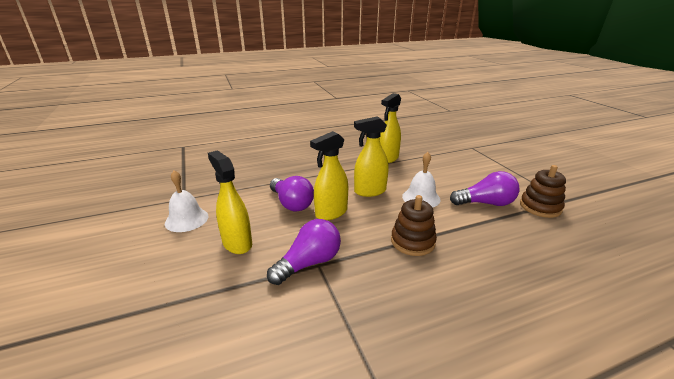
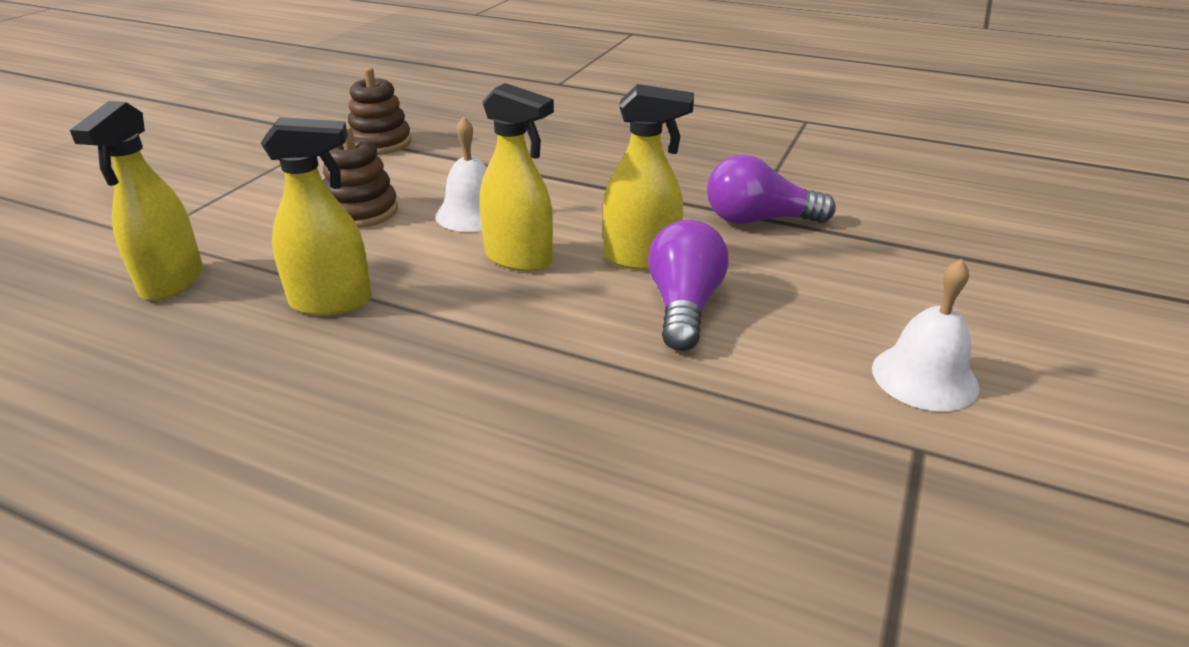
camera: 135 degrees left, 5 degrees up
(237, 243) = (842, 286): yellow spray bottle -> yellow spray bottle (172, 282)
(412, 242) = (600, 184): brown stacking toy -> brown stacking toy (361, 211)
(485, 203) = (419, 171): purple light bulb -> none

